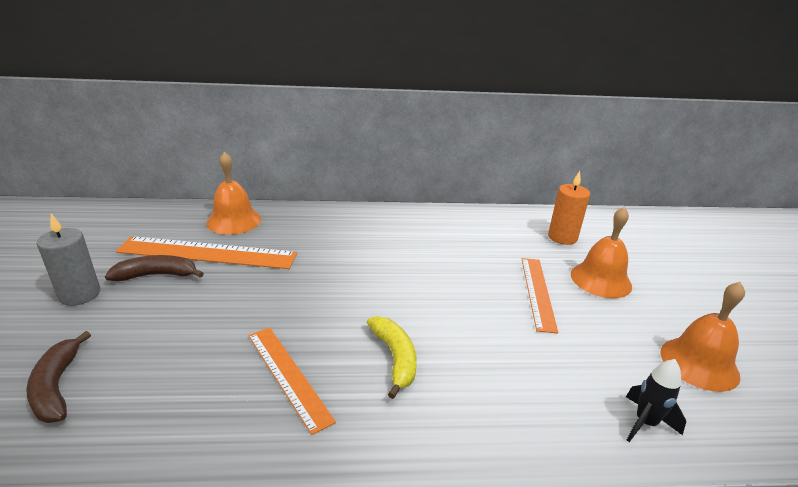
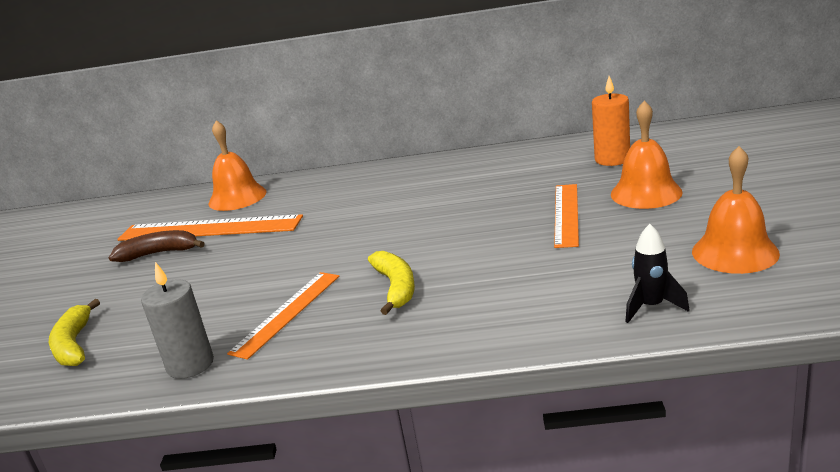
camera: 10 degrees right, 5 degrees down
(57, 387) = (74, 344): brown banana -> yellow banana
(80, 294) = (87, 278): grey candle -> grey candle (190, 364)
(288, 376) = (286, 313): orange ruler -> orange ruler turned 60 degrees clockwise

